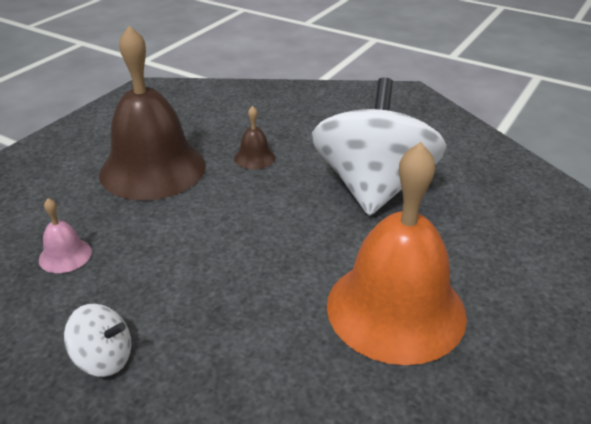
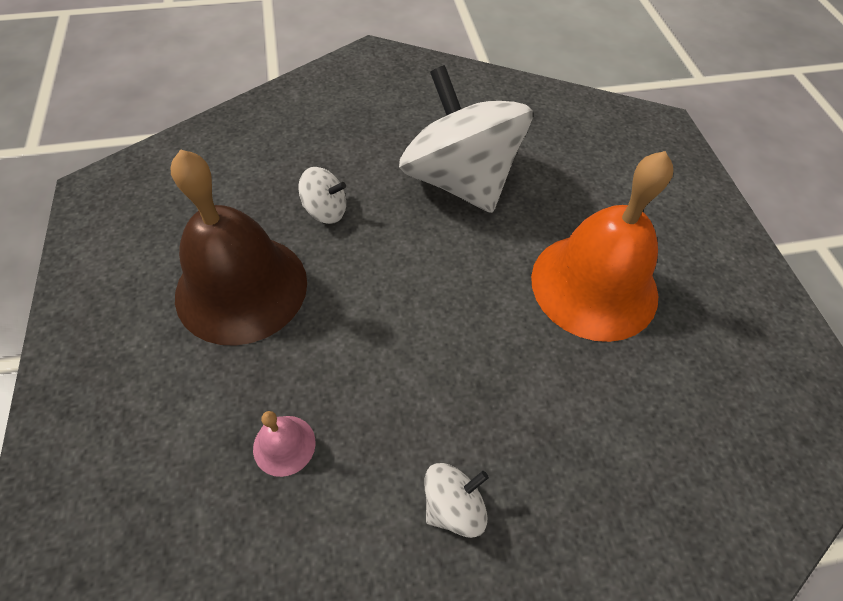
camera: 45 degrees left, 20 degrees up
(254, 157) = (325, 210): brown bell -> white spinning top

